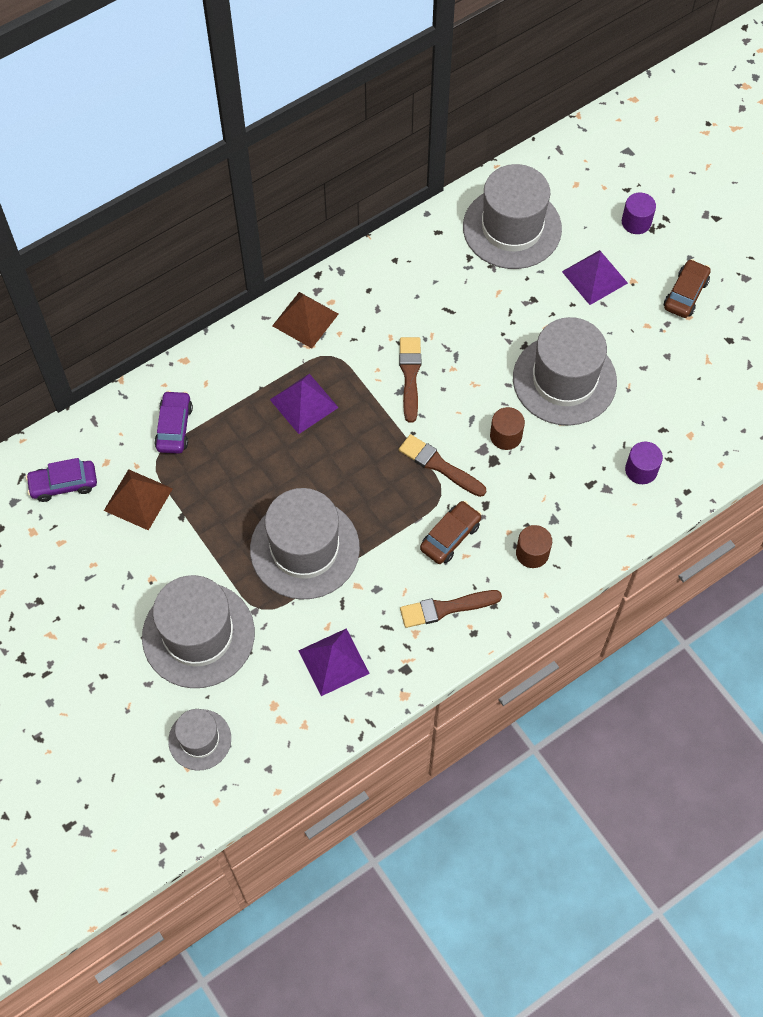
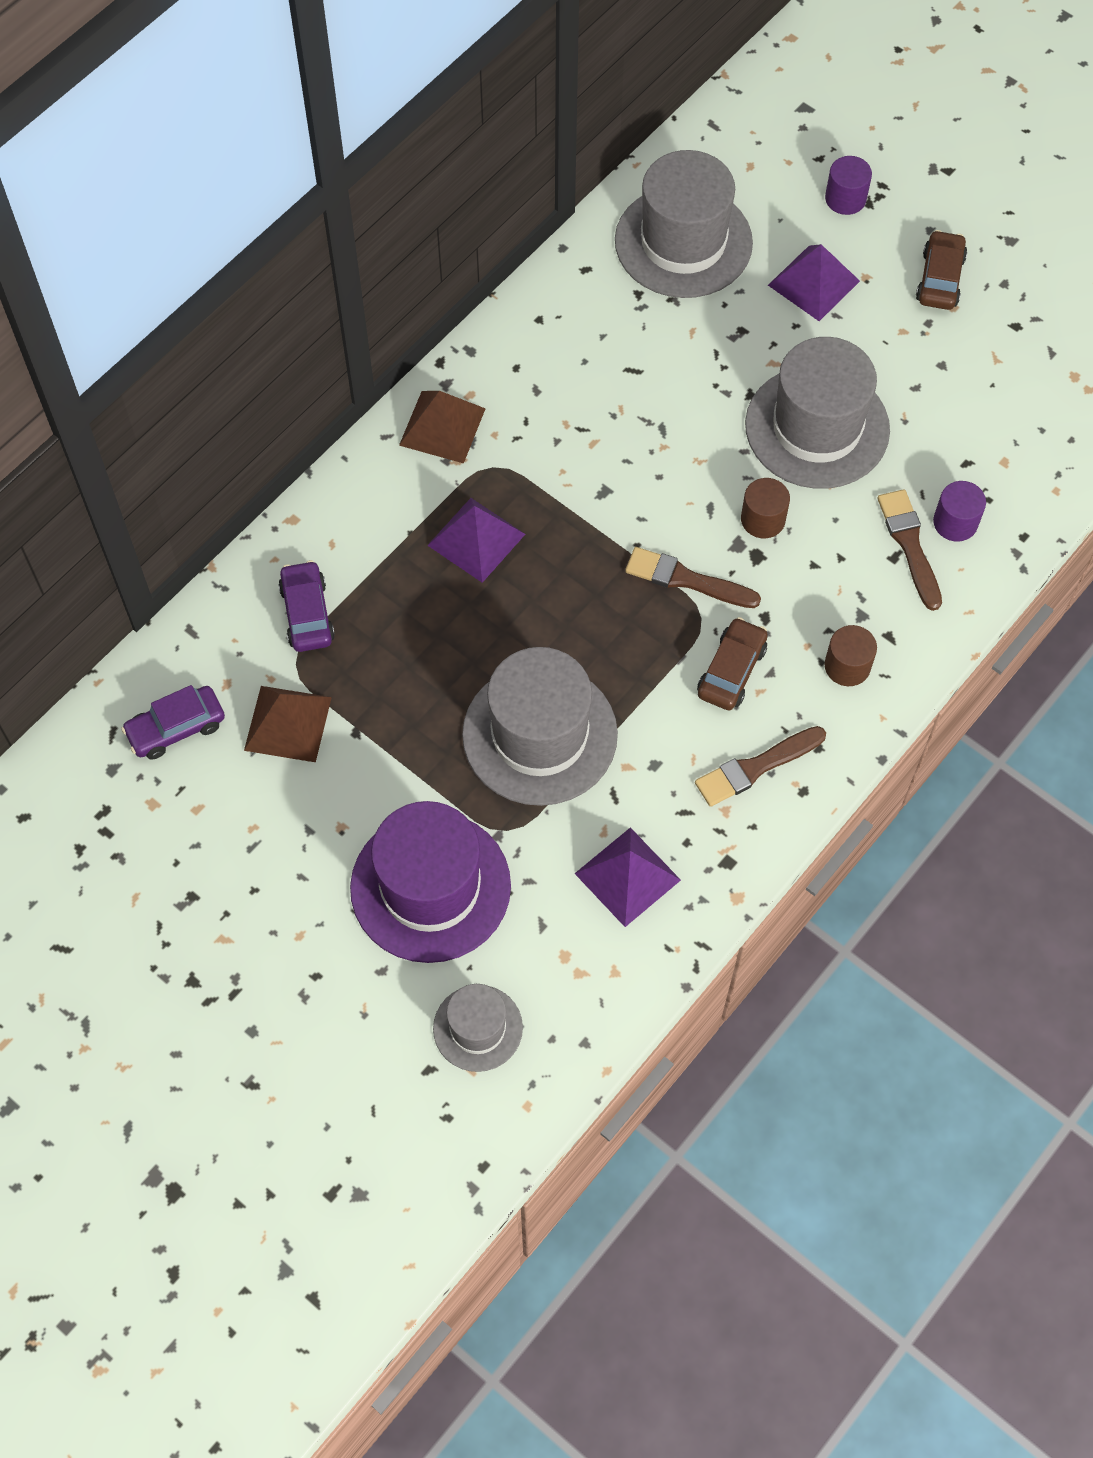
camera: 15 degrees left, 0 degrees up
(198, 635) = (430, 887): grey hat -> purple hat
(410, 375) = (609, 469): brown brush -> brown brush (910, 545)

